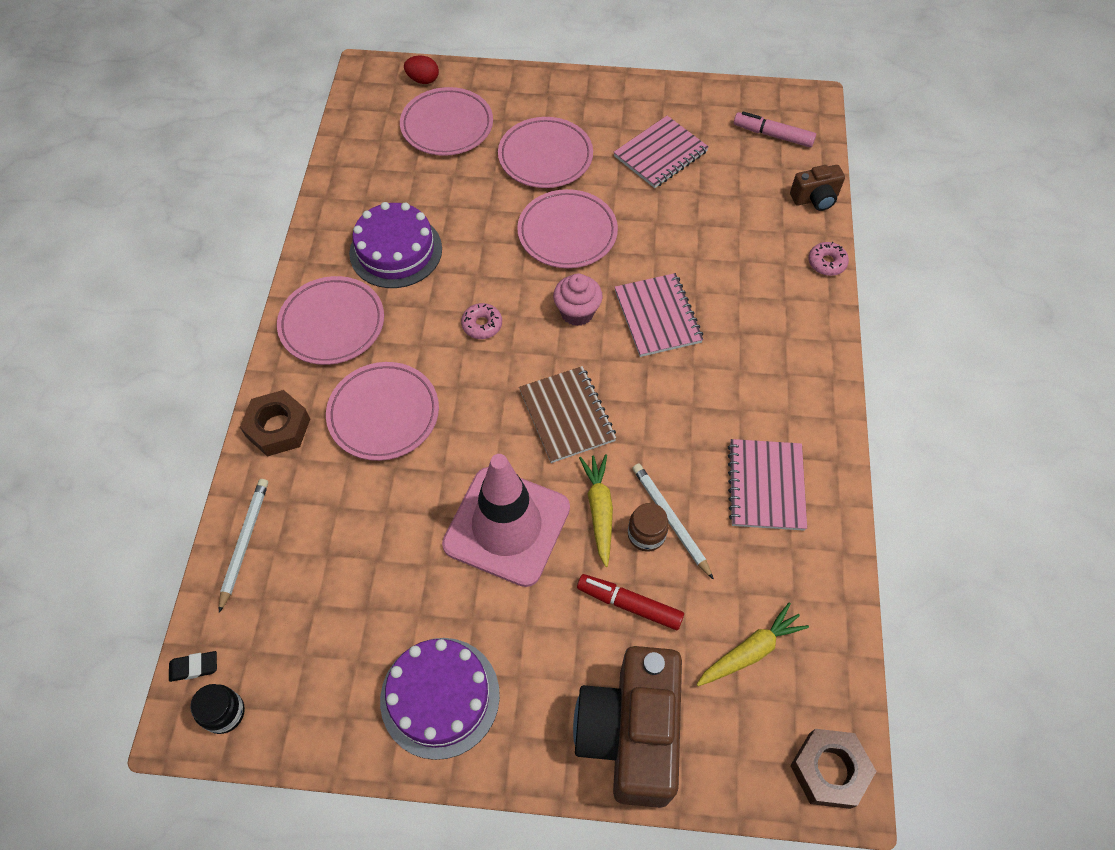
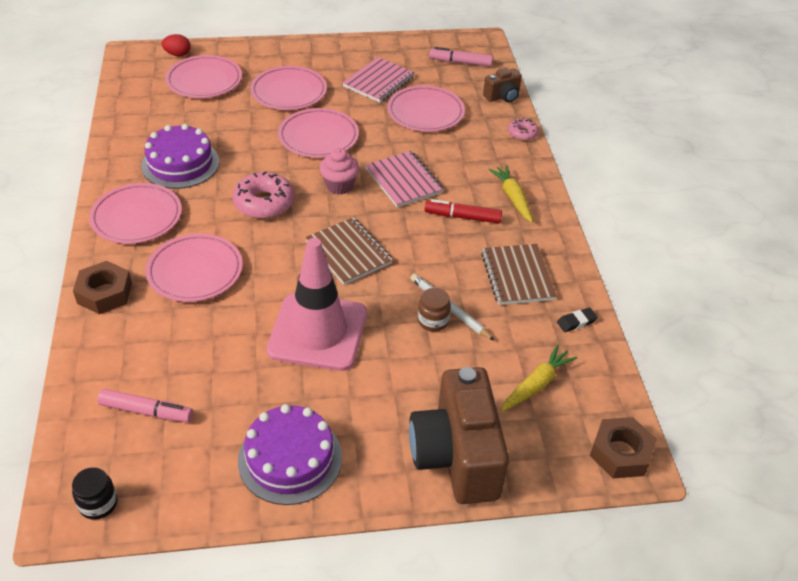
camera: 15 degrees left, 15 degrees down
(194, 667) = (63, 475): black eraser -> black eraser (576, 322)
(244, 543) = (91, 377): white pencil -> none
(295, 600) = (146, 411): none -> pink marker
(482, 325) = (264, 203): pink donut -> pink donut, size x1.81
(599, 510) = (391, 310): yellow carrot -> yellow carrot (512, 198)
(629, 604) = (432, 369): red marker -> red marker (462, 217)
(709, 212) = (425, 113): none -> pink plate
(766, 486) = (517, 276): pink notebook -> brown notebook

